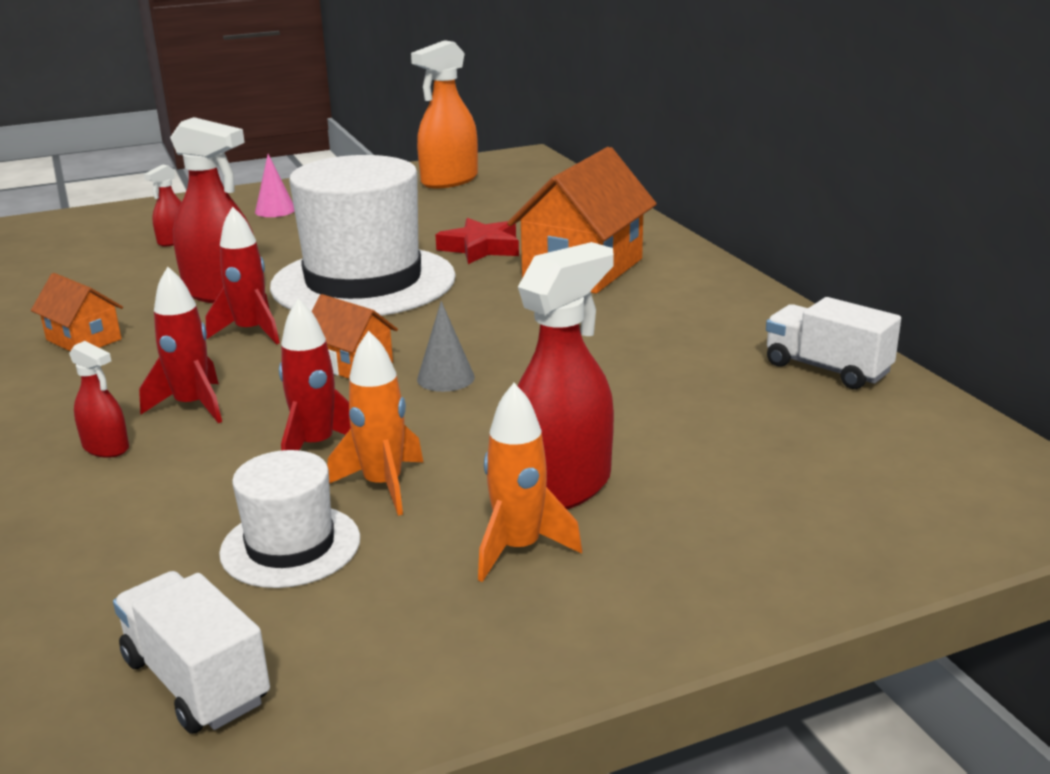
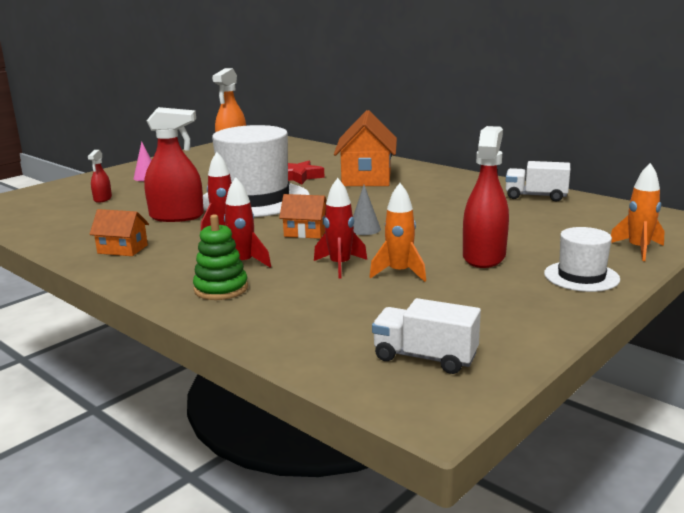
camera: 25 degrees left, 5 degrees down
(106, 447) = (221, 289): red spray bottle -> green stacking toy
(290, 546) = (390, 303): white hat -> white hat (581, 276)
(519, 549) = (499, 281): orange rocket -> orange rocket (638, 249)

